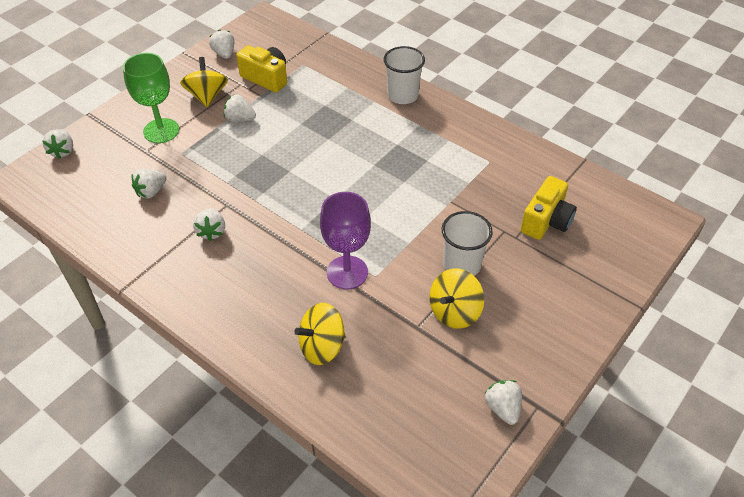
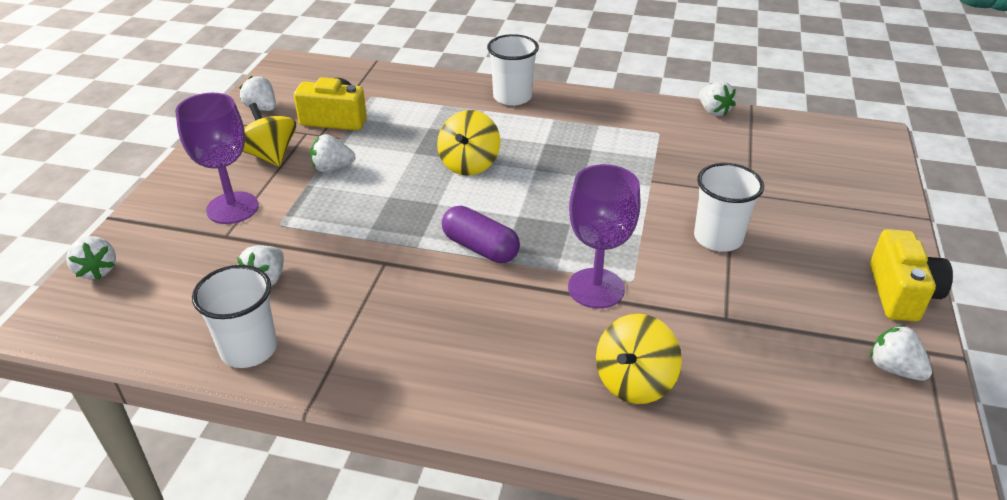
camera: 25 degrees left, 10 degrees down
(115, 236) = (249, 349): none -> white cup
(161, 131) = (232, 208): green goblet -> purple goblet
(211, 231) = (386, 299): white strawberry -> white strawberry (713, 111)
(294, 215) = (480, 248): none -> purple capsule
(454, 312) = (752, 287): yellow spinning top -> yellow spinning top (469, 164)
(546, 221) = (765, 169): yellow camera -> yellow camera (901, 293)

